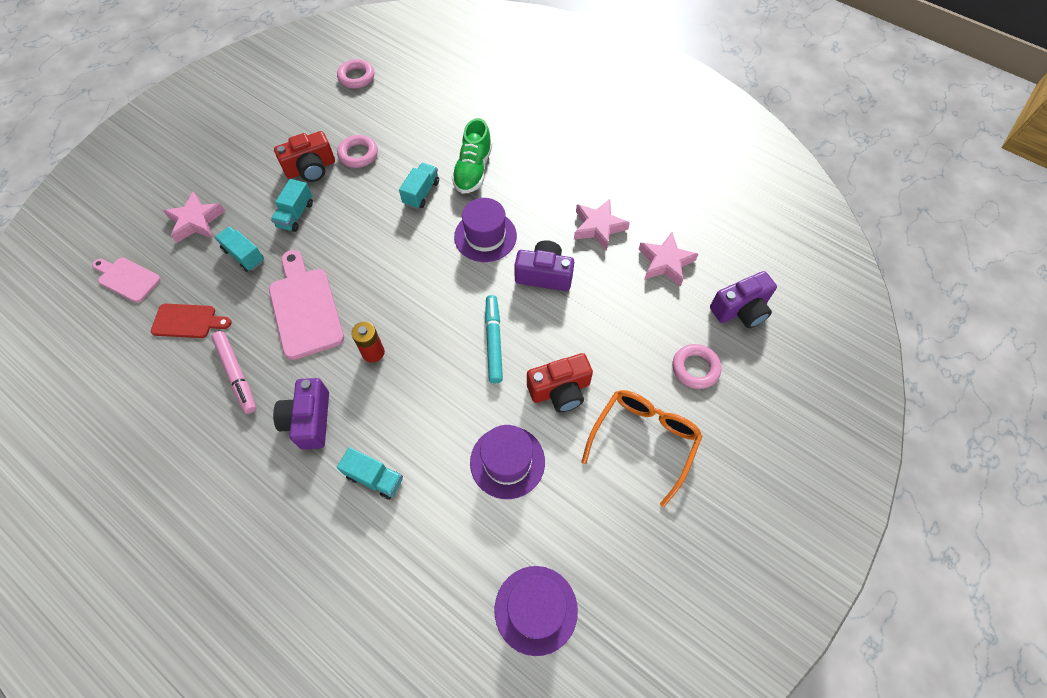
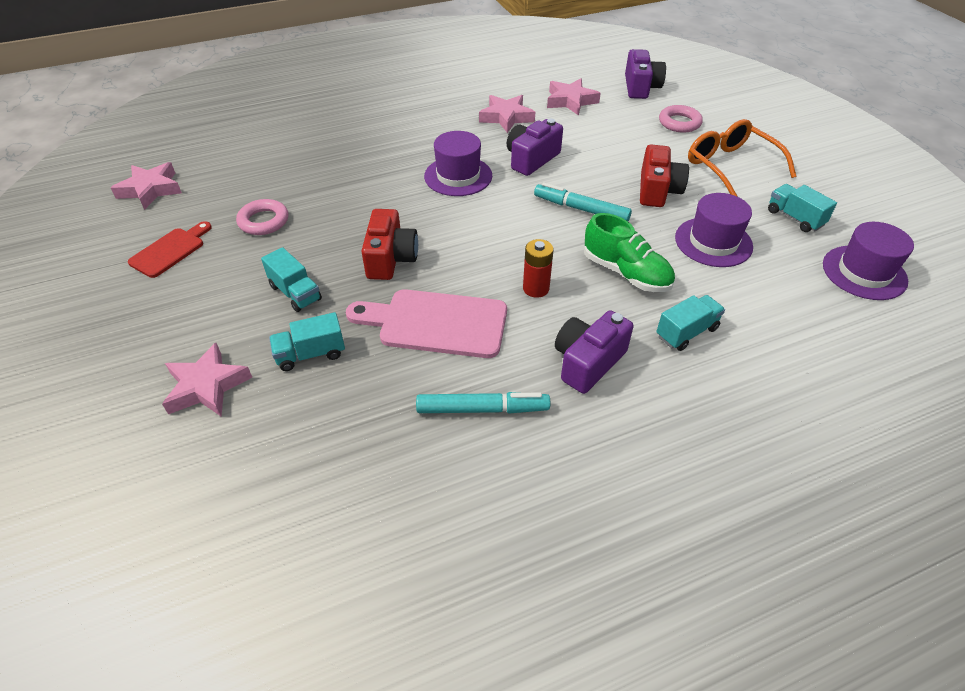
camera: 60 degrees left, 15 degrees down
(127, 278) = (228, 490): pink cutting board -> none
(188, 321) = (363, 437): red cutting board -> red cutting board (170, 251)
(237, 374) = (482, 409): pink marker -> turquoise marker
(309, 420) = (588, 362): purple camera -> purple camera turned 105 degrees clockwise
(311, 168) = (241, 261): red camera -> red camera (390, 258)
(356, 77) = (150, 190): pink ring -> pink star
(421, 193) = (365, 196): turquoise truck -> turquoise truck (795, 218)
(473, 170) = (372, 158): green shoe -> green shoe (626, 273)

